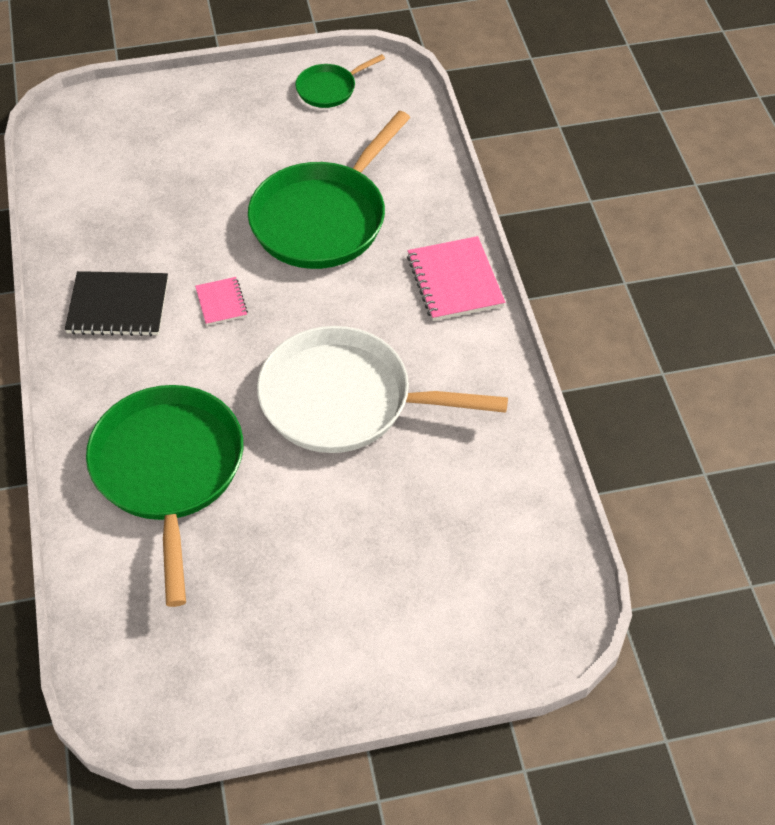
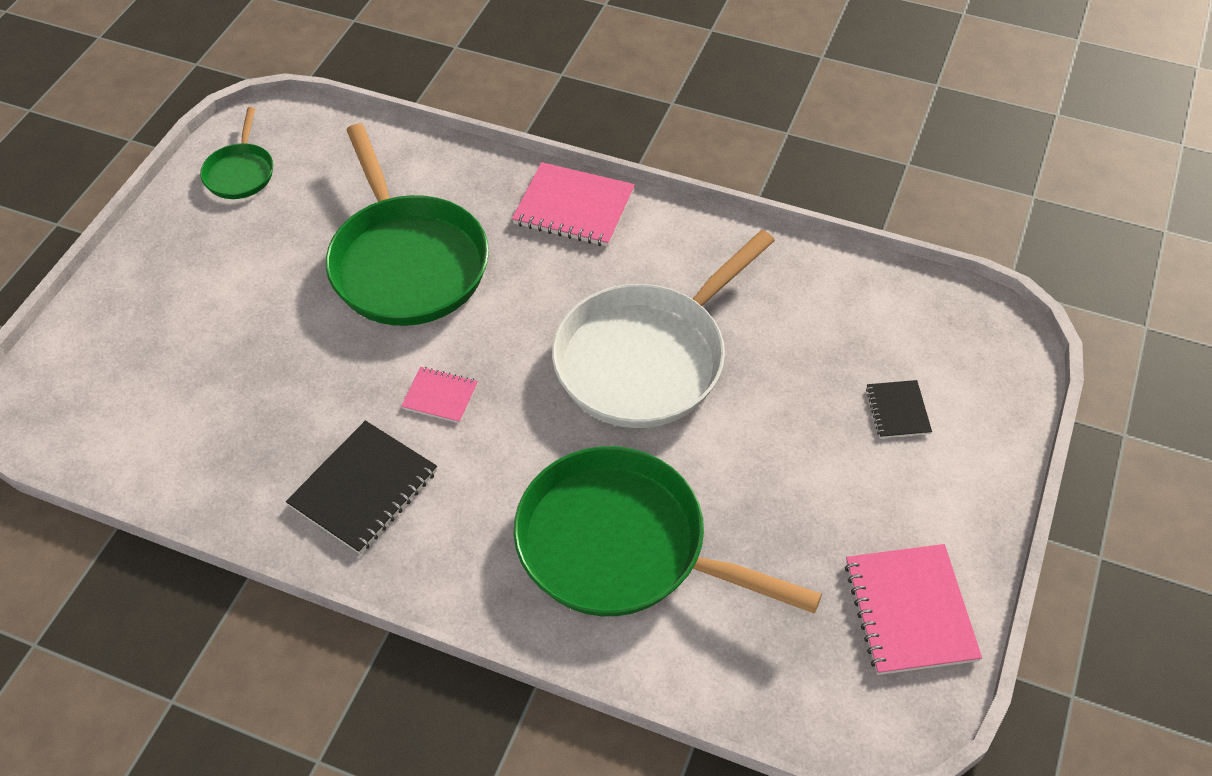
camera: 55 degrees left, 0 degrees up
(231, 680) = (910, 611): none -> pink notebook
(418, 586) = (897, 410): none -> black notebook

